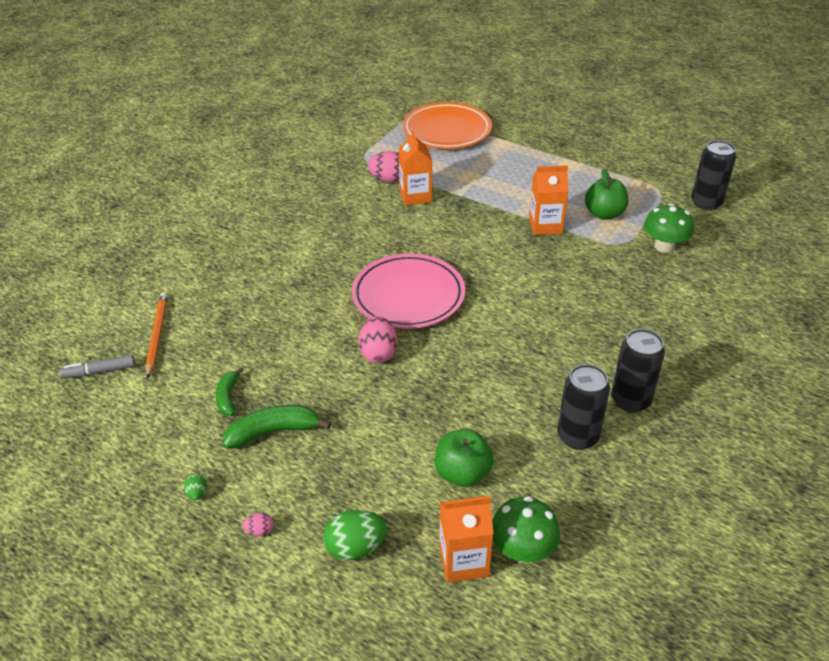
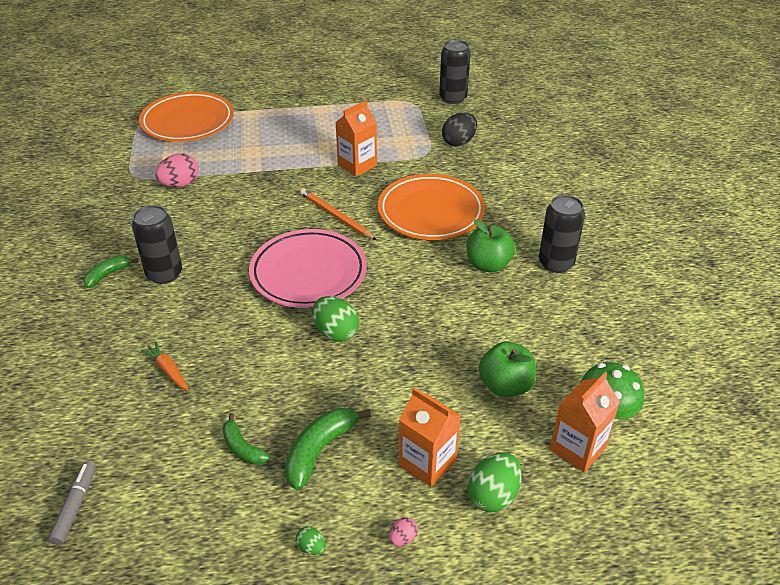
camera: 40 degrees left, 0 degrees up
(99, 371) = (75, 506): grey marker -> grey marker turned 150 degrees clockwise
(157, 335) = (100, 436): orange pencil -> orange pencil (336, 216)
(239, 315) = (168, 370): none -> orange carrot
(272, 225) = (108, 274): none -> green banana
(378, 353) = (336, 332): pink egg -> green egg
(415, 196) = (221, 188): orange carton -> orange carton (427, 462)
(565, 296) = (431, 212): none -> orange plate
(577, 436) = (551, 309): black can -> black can (164, 274)
(604, 214) = (391, 137): green apple -> green apple (488, 265)
(664, 246) = (459, 142): green mushroom -> black egg

